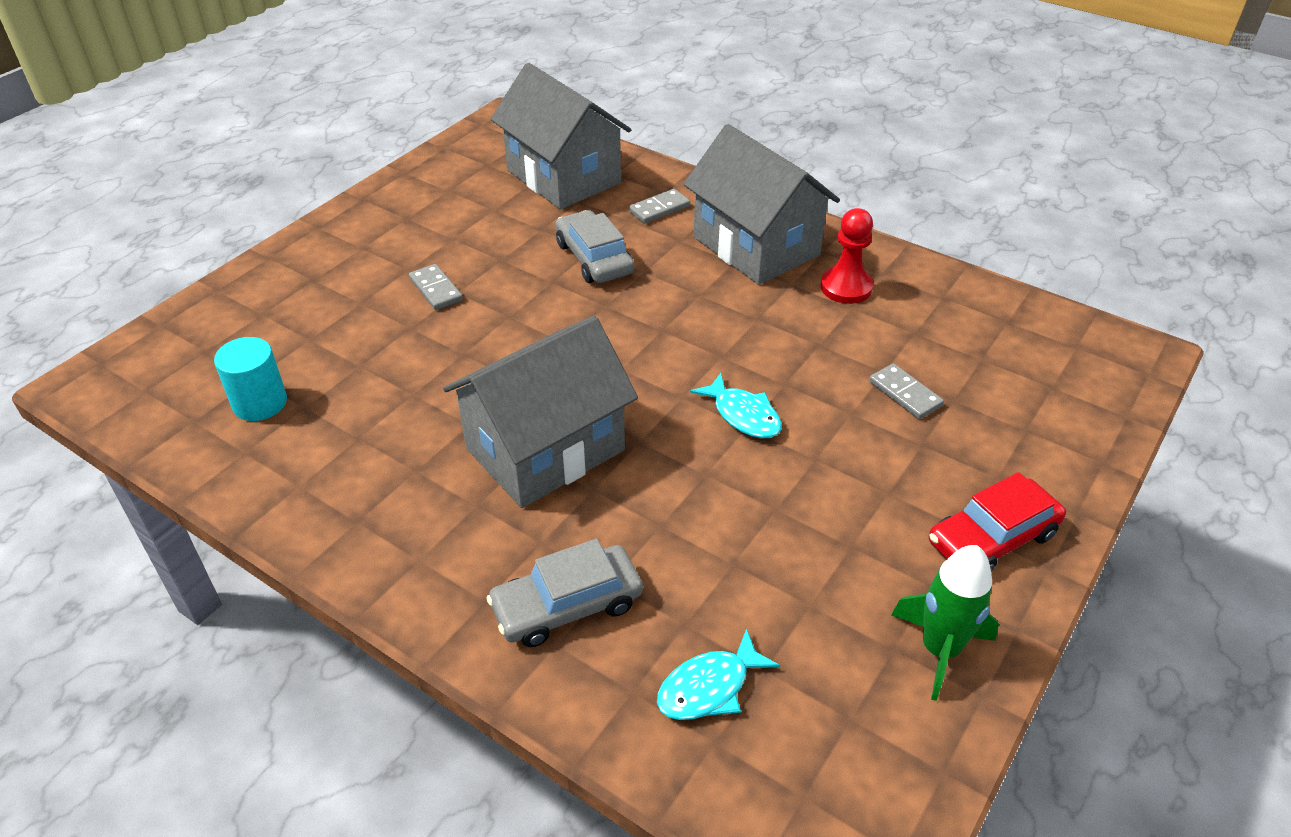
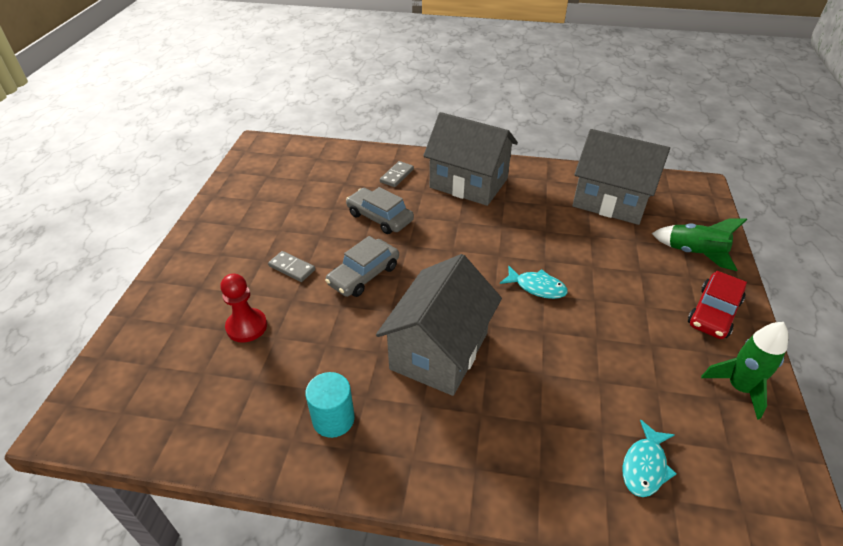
camera: 25 degrees left, 0 degrees up
(260, 403) = (220, 389): turquoise cylinder -> turquoise cylinder (333, 419)
(563, 177) = (323, 171): grey house -> grey house (611, 201)
(567, 605) = (527, 449): grey car -> grey car (364, 275)
(846, 287) = (535, 193): red pawn -> red pawn (246, 326)
(905, 394) = (610, 245): grey domino -> none
(1036, 447) = (694, 253): none -> green rocket

